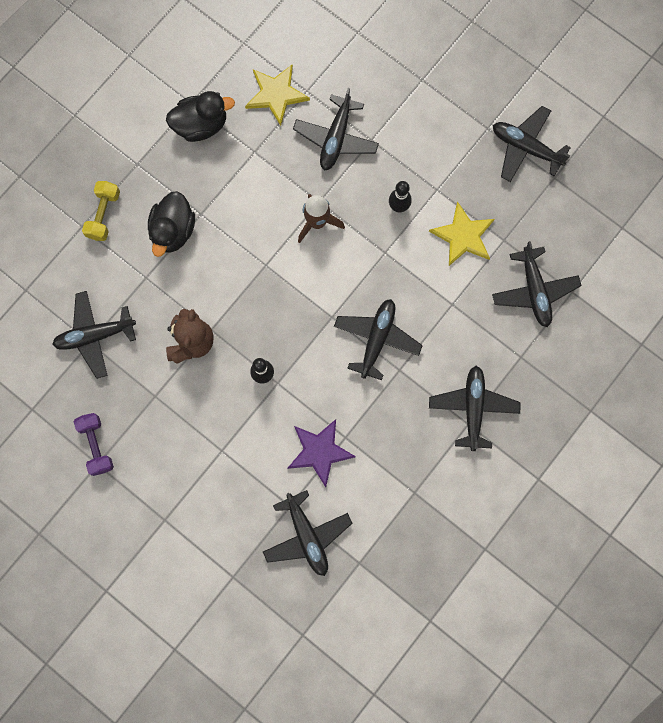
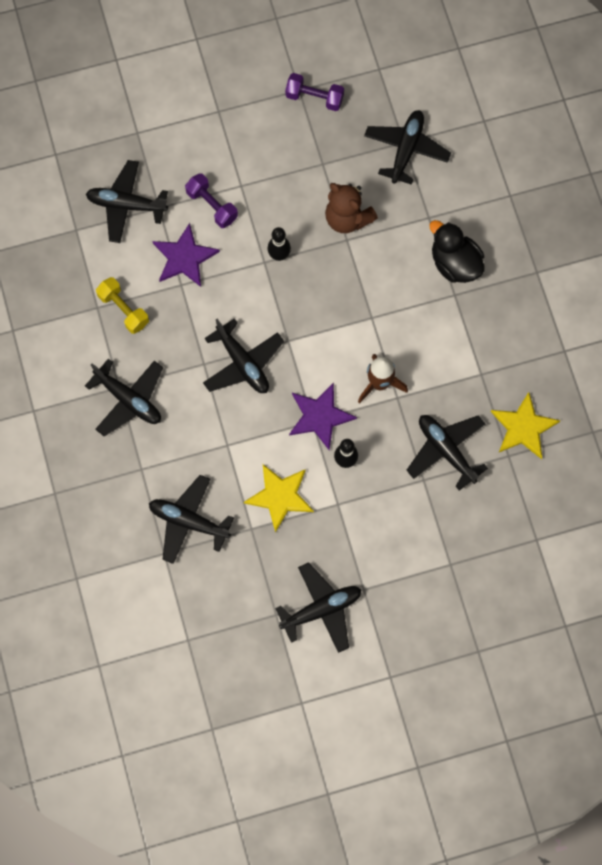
camera: 125 degrees right, 5 degrees down
(104, 215) = (508, 218): yellow dumbbell -> yellow dumbbell (123, 309)
(201, 125) = (537, 346): black duck -> none
(257, 462) = (212, 206): none -> purple dumbbell
(377, 249) = (320, 416): none -> purple star

